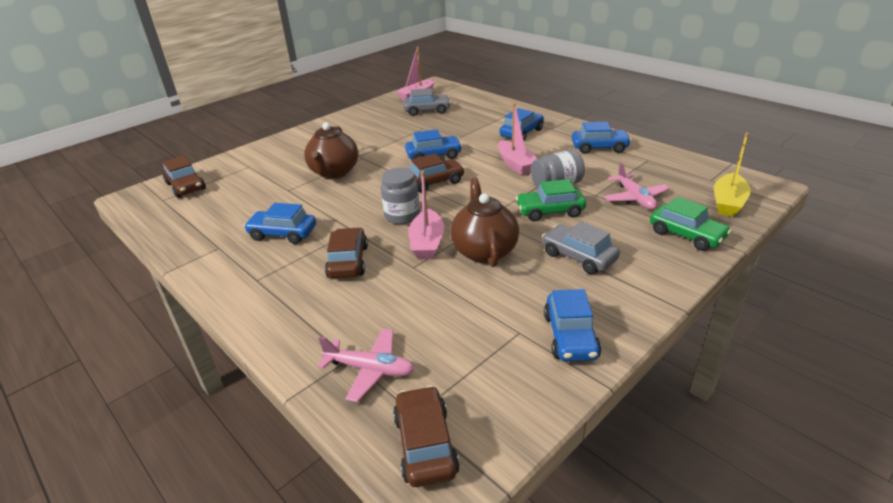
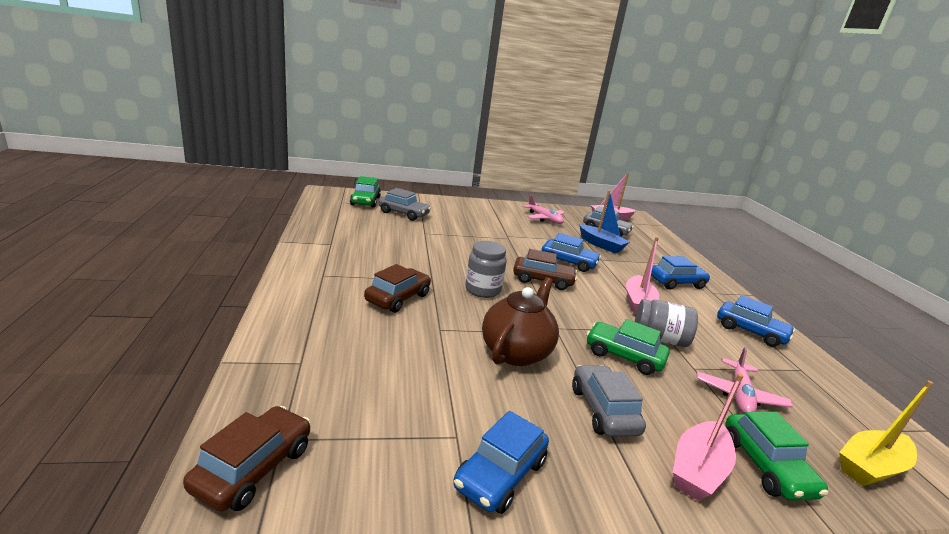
camera: 30 degrees right, 10 degrees down
(186, 186) = (365, 201): brown car -> green car
(242, 180) = (404, 214): none -> grey car
(283, 234) = (381, 257): blue car -> none
(334, 172) = (473, 237): brown teapot -> none
(370, 369) = (302, 381): pink plane -> pink plane (544, 219)
(427, 243) = (475, 319): pink boat -> pink boat (698, 470)
(438, 126) = (601, 245): none -> blue boat

